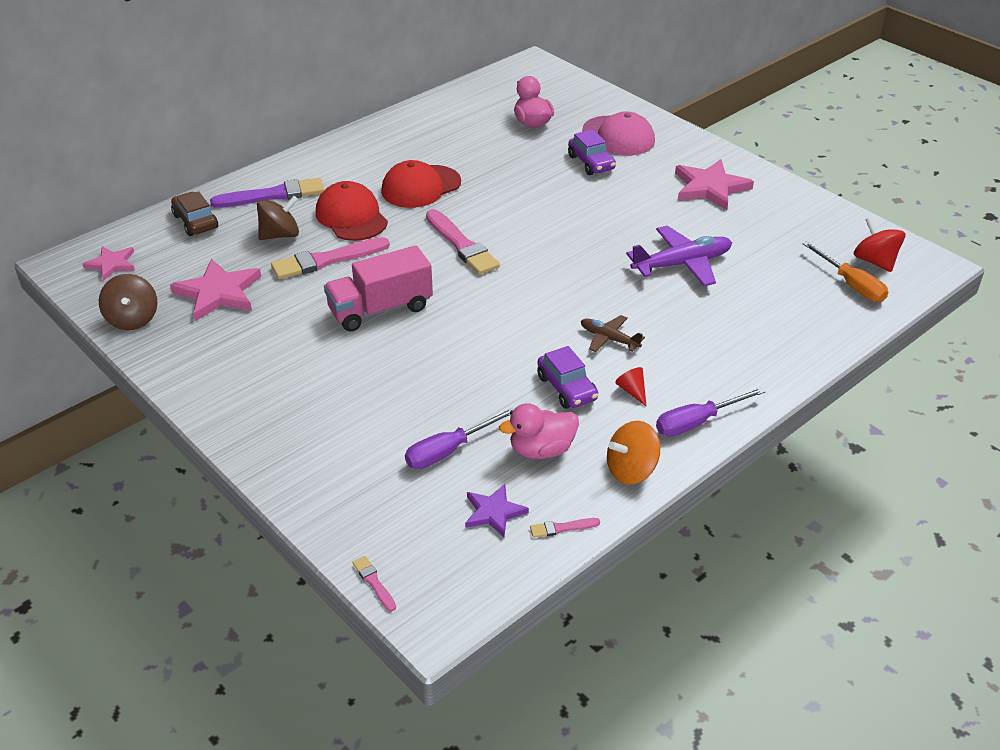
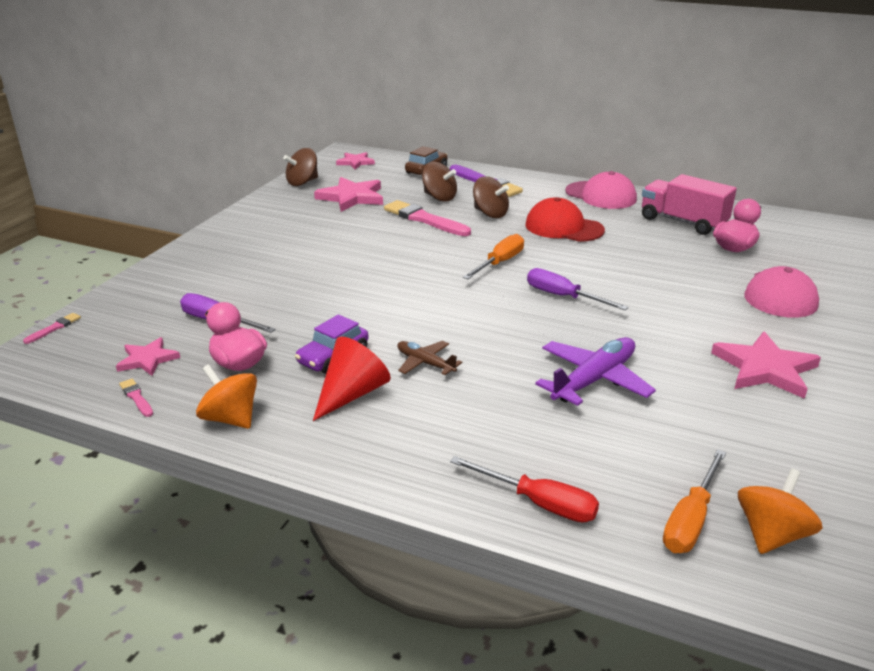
camera: 65 degrees right, 10 degrees down
(351, 217) = (490, 214): red cap -> brown spinning top
(371, 142) = (600, 195): none -> pink cap
(380, 309) = (380, 252): pink truck -> pink truck (683, 222)
(462, 245) = (500, 263): pink brush -> orange screwdriver
(494, 512) = (147, 359): purple star -> pink star
(591, 163) = (710, 291): purple car -> none
(609, 339) = (425, 363): brown plane -> brown plane turned 60 degrees counterclockwise
(632, 391) = (352, 394): red cone -> red cone, size x2.00
(682, 264) = (594, 380): purple plane -> purple plane turned 90 degrees counterclockwise
(697, 422) = (325, 445): purple screwdriver -> purple screwdriver (563, 297)
(811, 339) = (539, 503): none -> red screwdriver
(875, 261) = (771, 534): red spinning top -> orange spinning top

